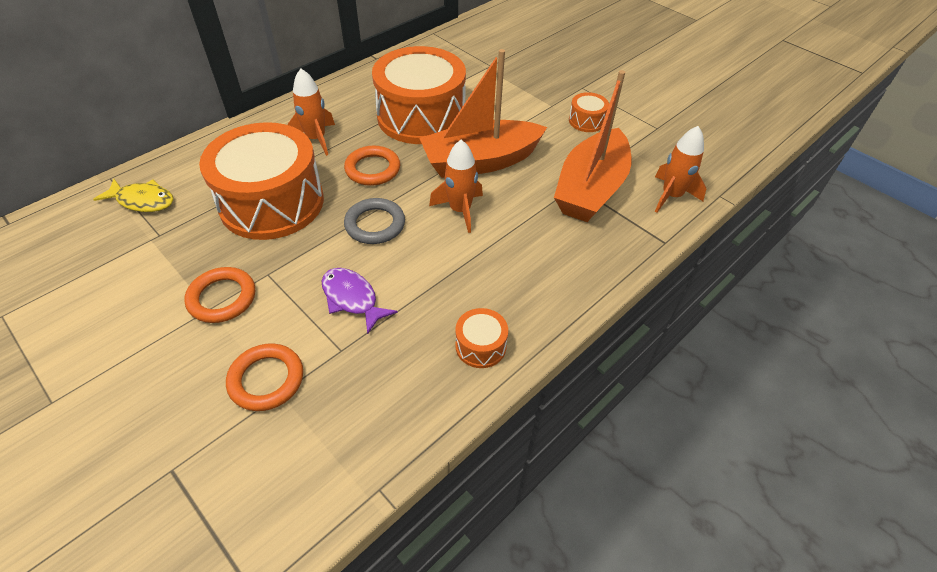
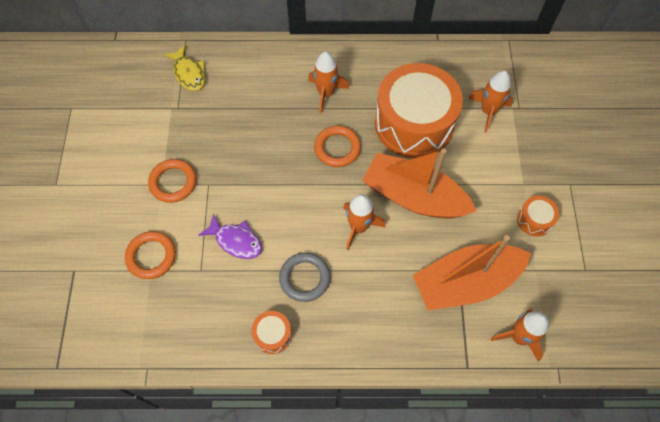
camera: 45 degrees right, 15 degrees up
(272, 202) = (254, 130): orange drum -> none
(352, 299) = (236, 241): purple fish -> purple fish turned 120 degrees clockwise
(375, 224) = (297, 196): grey ring -> grey ring (305, 278)
(471, 79) = (488, 112): none -> orange rocket

